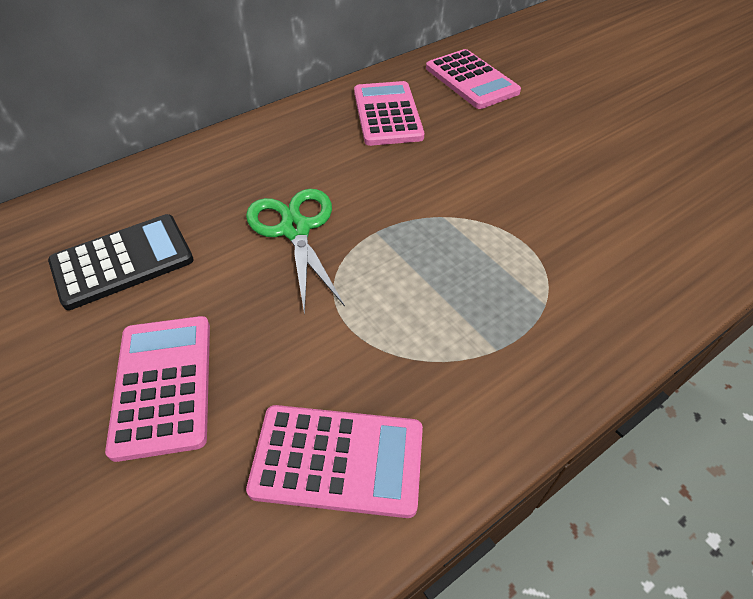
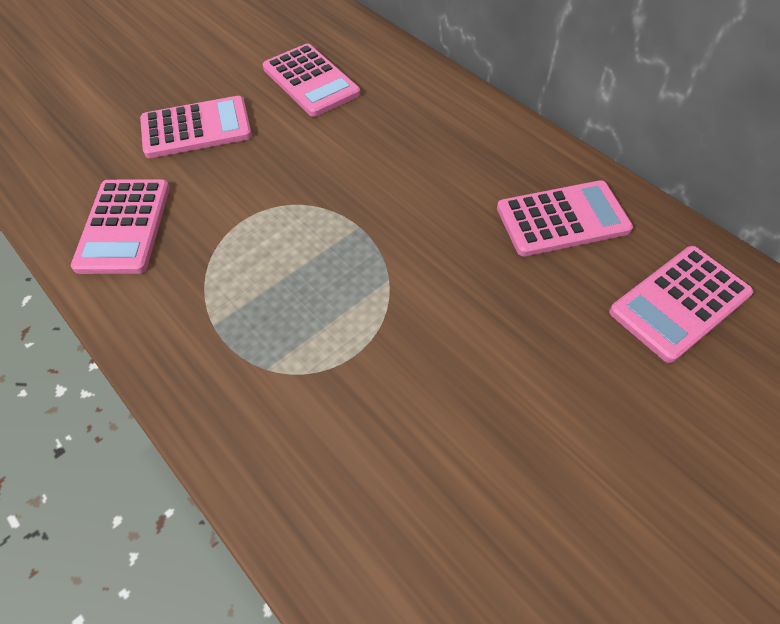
camera: 85 degrees right, 5 degrees up
(122, 261) = (311, 81): black calculator -> pink calculator
(295, 229) = (356, 170): green scissors -> none

